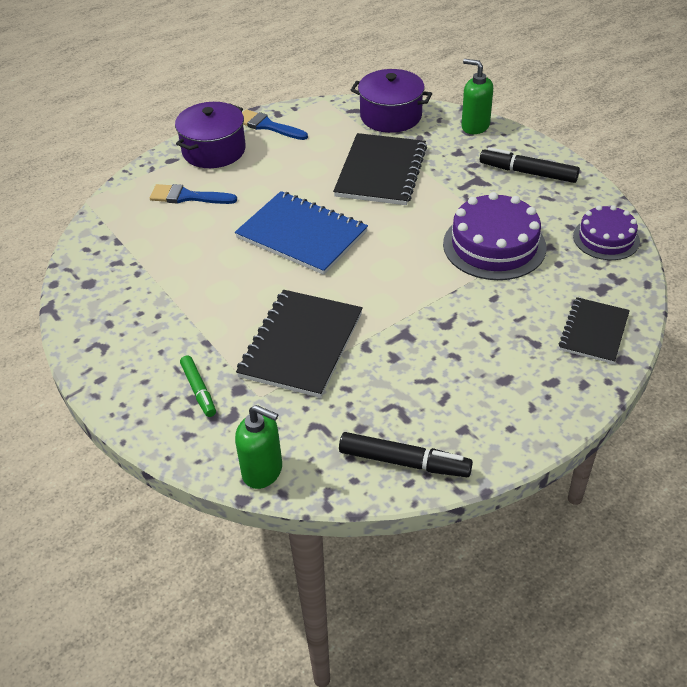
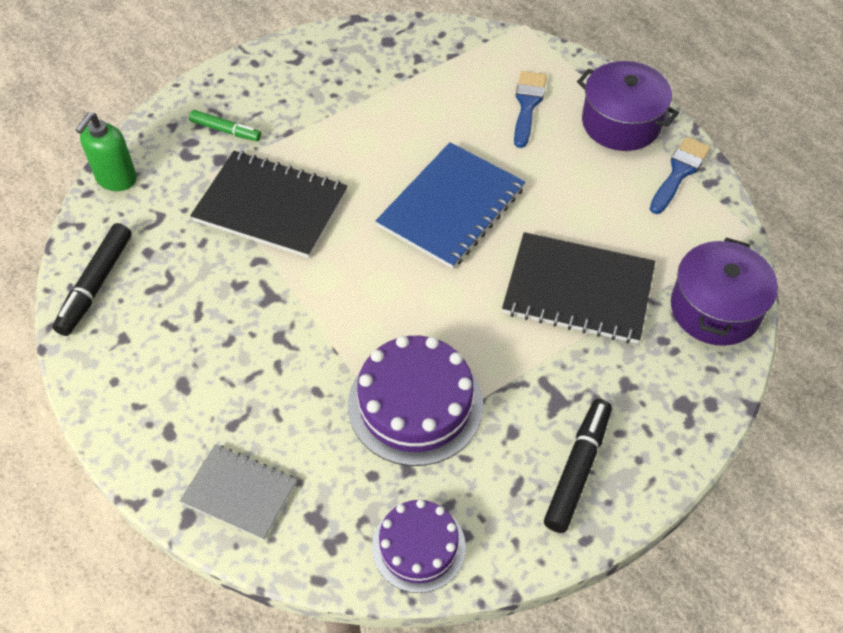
camera: 90 degrees right, 10 degrees up
(198, 390) = (225, 130): green marker -> green marker turned 135 degrees counterclockwise
(475, 126) = (697, 414): green soap dispenser -> none
(593, 332) = (239, 492): black notebook -> grey notebook

